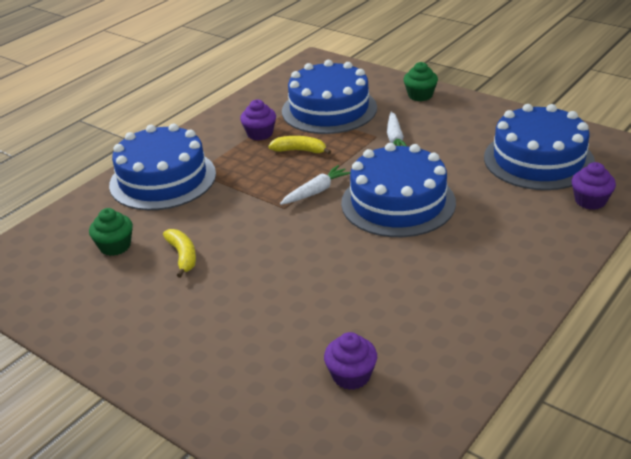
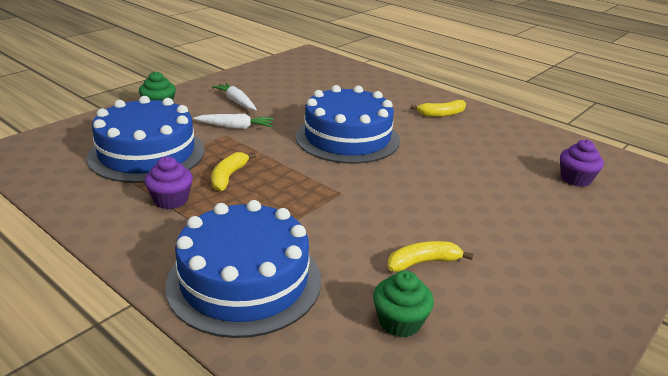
camera: 90 degrees left, 5 degrees down
(316, 191) = (315, 173): white carrot -> white carrot (236, 102)
(498, 268) = (441, 114): none -> yellow banana
(538, 160) = (303, 81): blue cake -> none
(590, 201) = (363, 76): purple cupcake -> none

